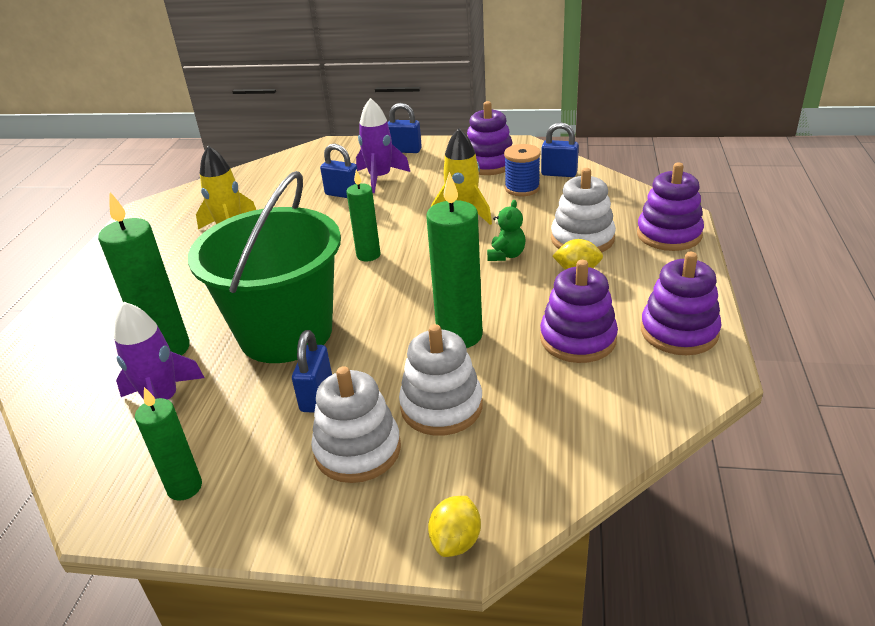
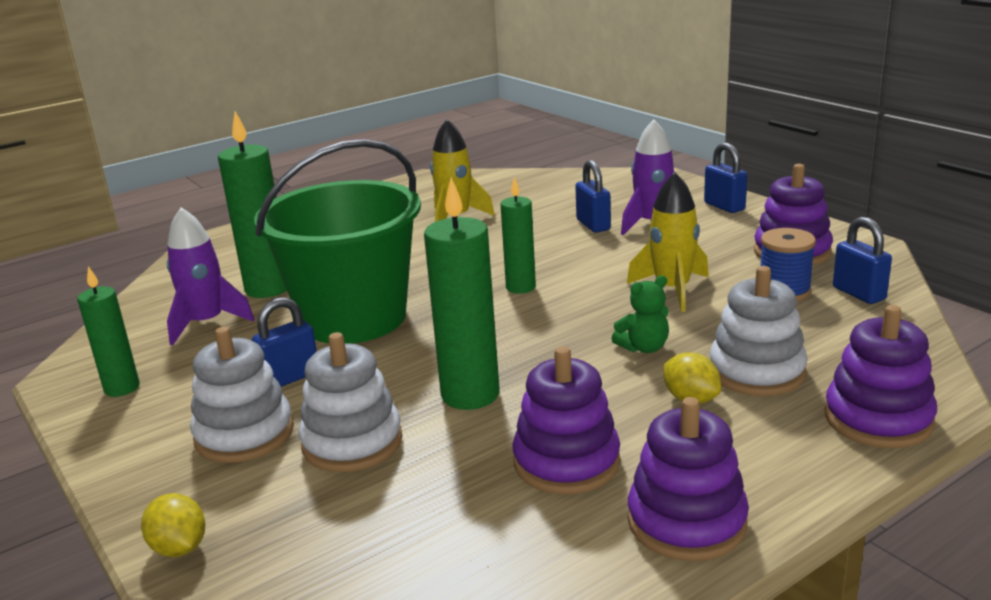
camera: 45 degrees right, 10 degrees down
(456, 541) = (179, 548): yellow lemon -> yellow lemon turned 75 degrees clockwise

